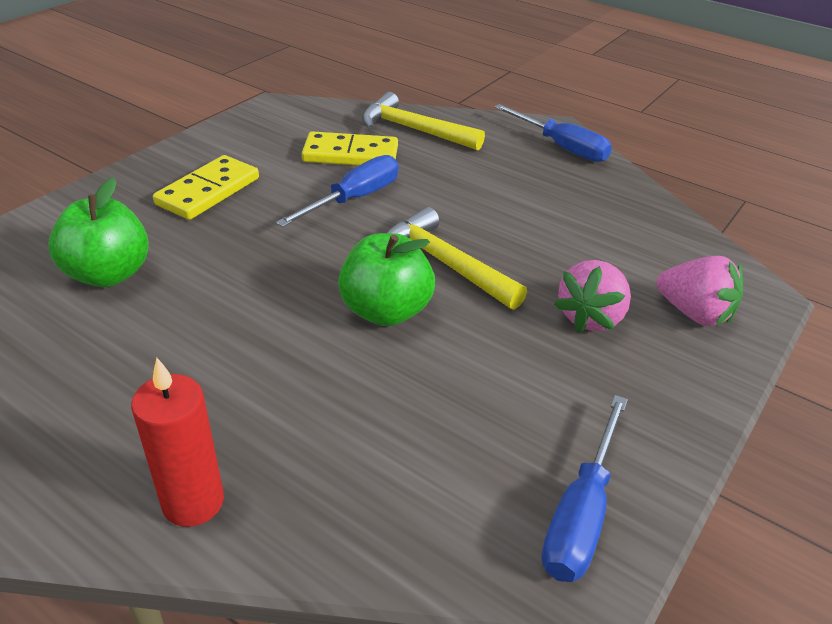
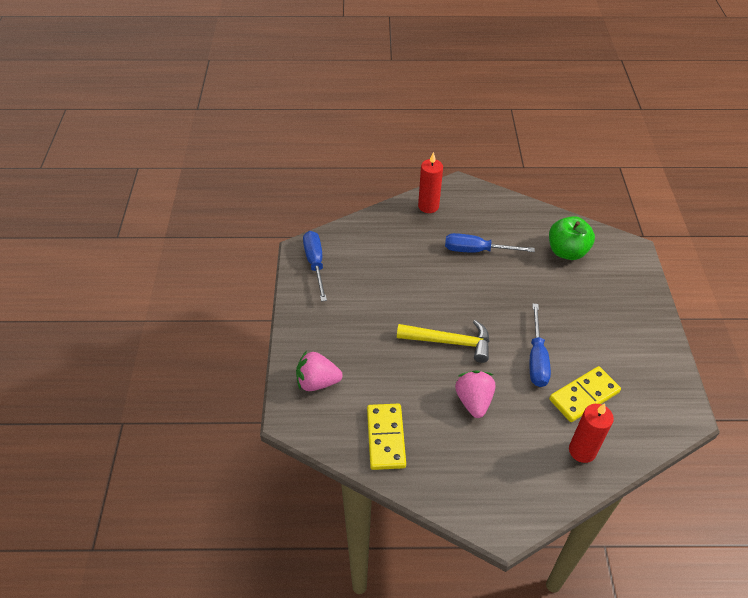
camera: 145 degrees right, 10 degrees up
(208, 191) = (604, 317): yellow domino -> yellow domino (386, 438)
(386, 311) = (447, 300): green apple -> none
(414, 130) = (582, 451): yellow hammer -> red candle
(561, 147) = (479, 500): blue screwdriver -> blue screwdriver (477, 250)
(591, 317) = (362, 349): pink strawberry -> pink strawberry (473, 401)

